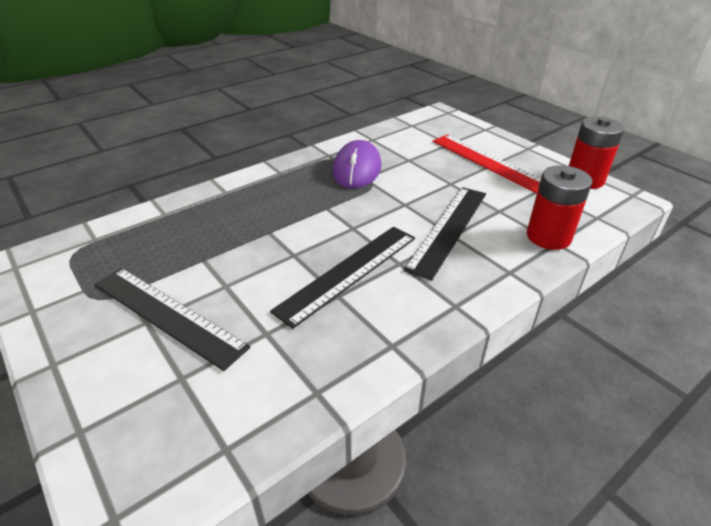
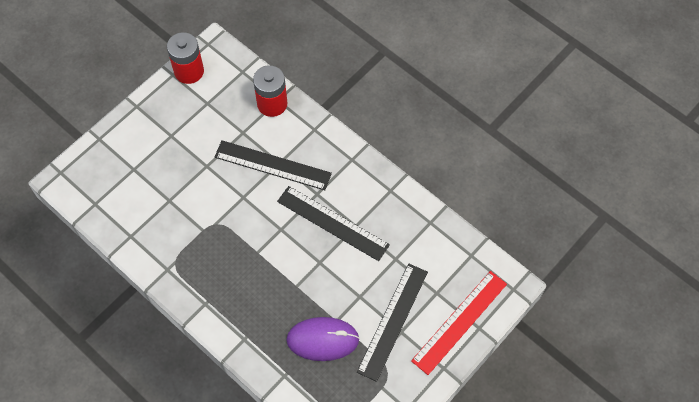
camera: 100 degrees left, 25 degrees up
(357, 169) = (192, 240): purple mouse -> purple mouse (322, 340)
(487, 162) = (167, 138): red ruler -> red ruler (460, 322)

